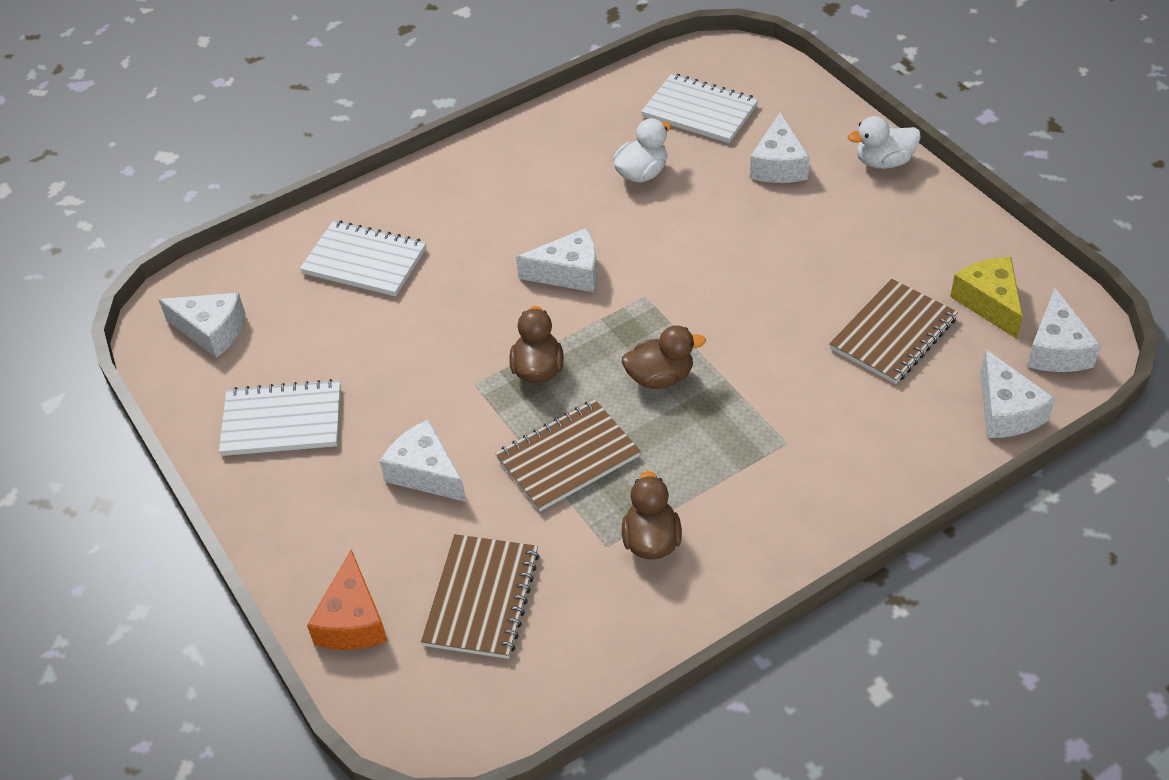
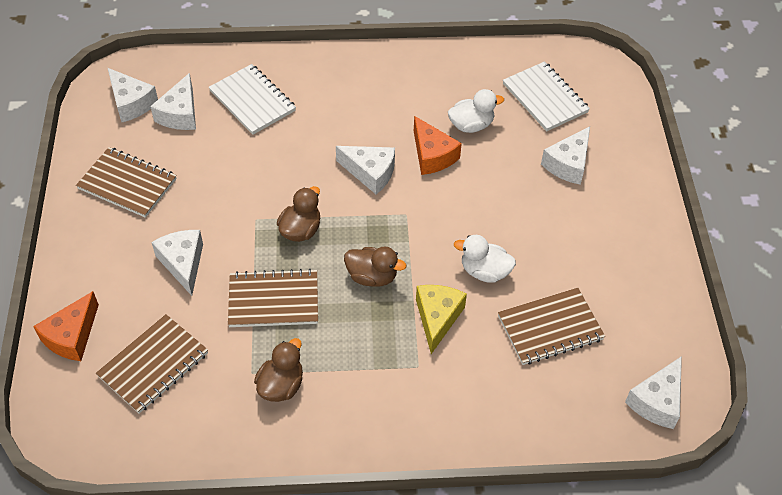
camera: 25 degrees right, 5 degrees up
(282, 421) = (127, 184): white notebook -> brown notebook
(624, 223) = (432, 155): none -> orange cheese
(883, 162) = (644, 198): white duck -> white duck (484, 271)
(989, 303) = (636, 341): yellow cheese -> yellow cheese (437, 318)
(1006, 411) = (584, 427): white cheese -> white cheese (180, 114)

